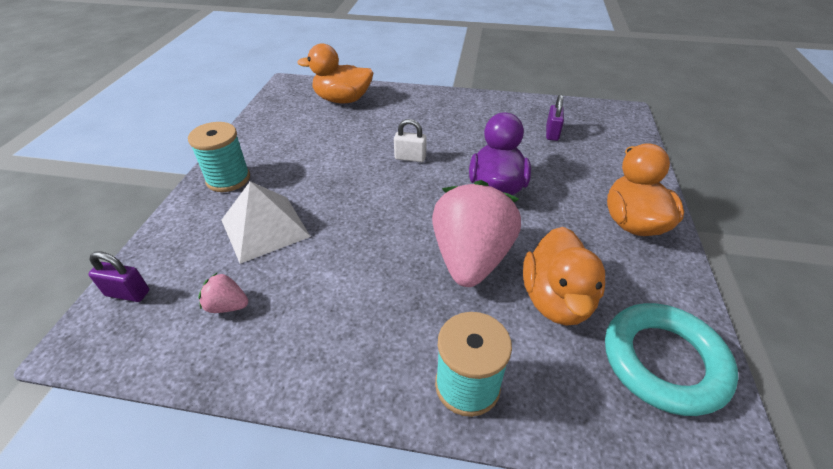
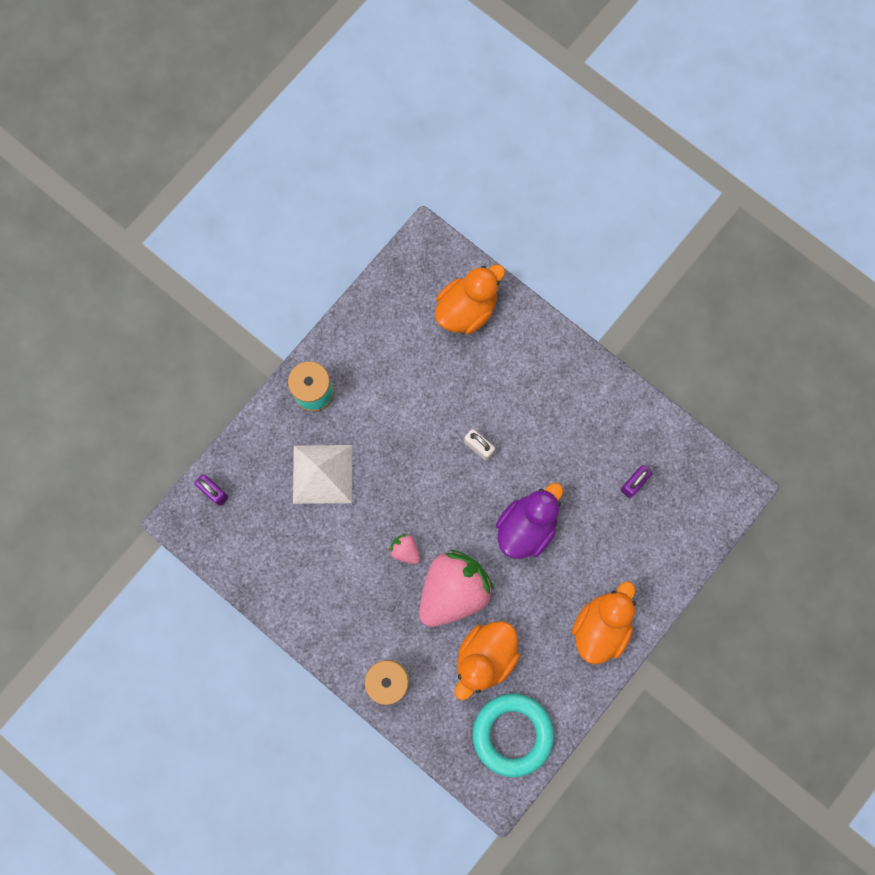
camera: 30 degrees right, 35 degrees up
(227, 306) = (273, 540): pink strawberry -> pink strawberry (405, 550)
(342, 100) = (467, 309): orange duck -> orange duck turned 105 degrees clockwise

